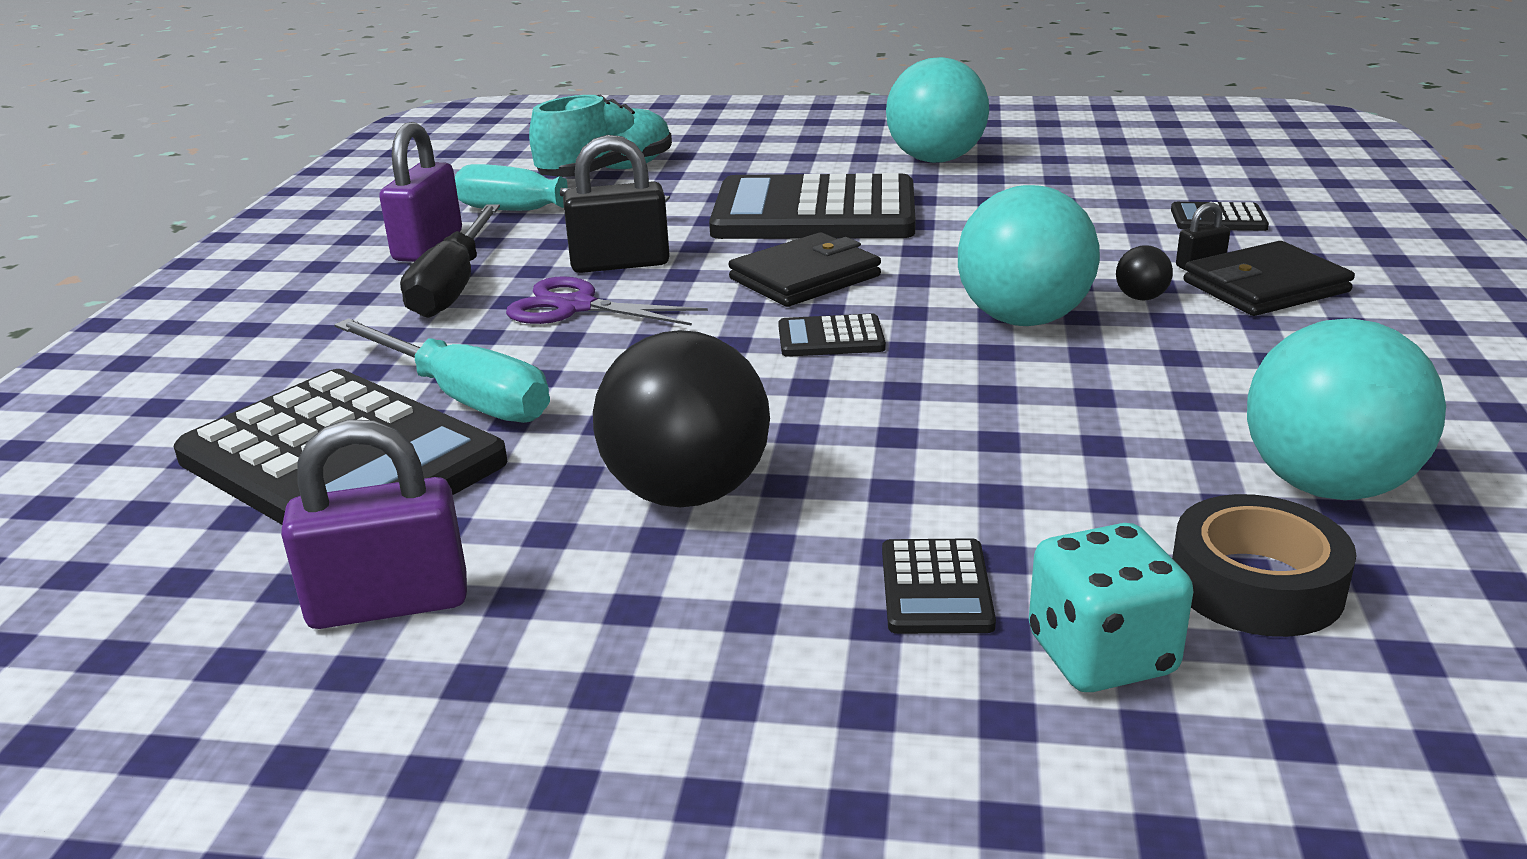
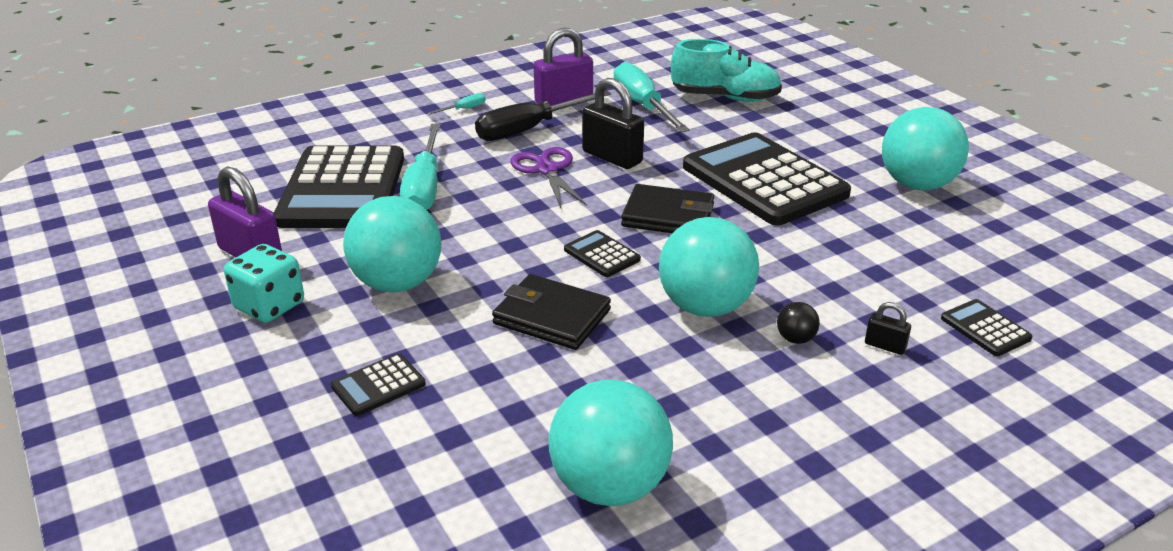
camera: 50 degrees right, 5 degrees up
(307, 307) = (464, 109): none -> turquoise screwdriver
(687, 493) = (397, 283): black ball -> turquoise ball
(1101, 655) = (361, 455): turquoise dice -> turquoise dice (269, 306)
(1256, 584) = (471, 488): black tape -> none
(1265, 287) = (884, 384): black wallet -> black wallet (552, 317)

